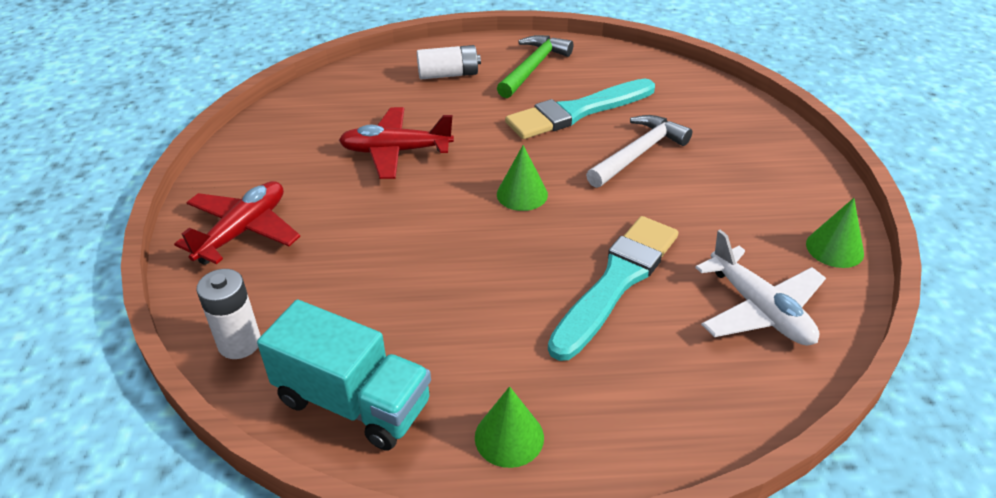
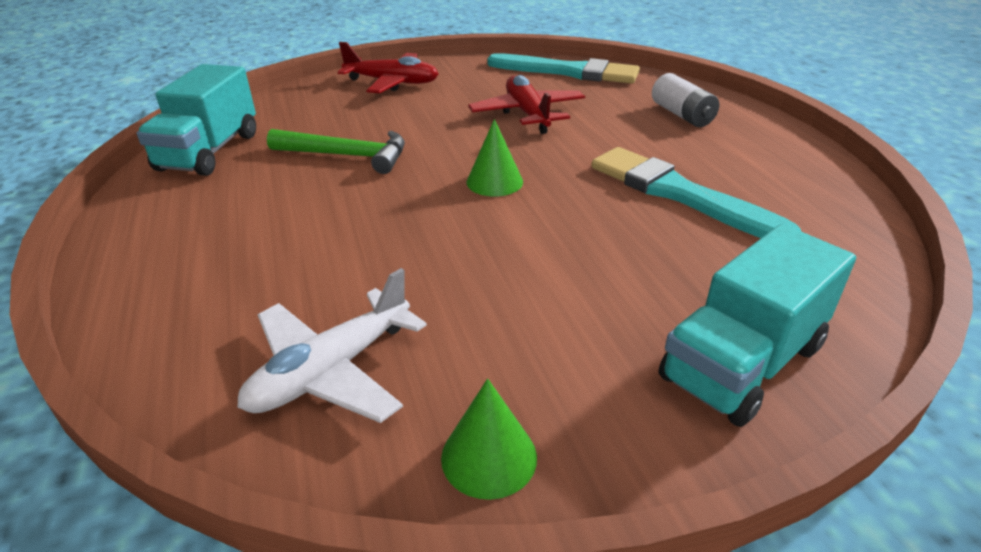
camera: 75 degrees right, 5 degrees down
(239, 343) = (272, 105): white battery -> none
(509, 437) = (158, 220): green cone -> none
(533, 67) = (749, 156): green hammer -> green hammer (347, 156)
(616, 281) = (366, 254): turquoise brush -> turquoise brush (568, 72)
(638, 153) = (622, 246): white hammer -> none
(762, 142) = (742, 362): none -> turquoise truck

